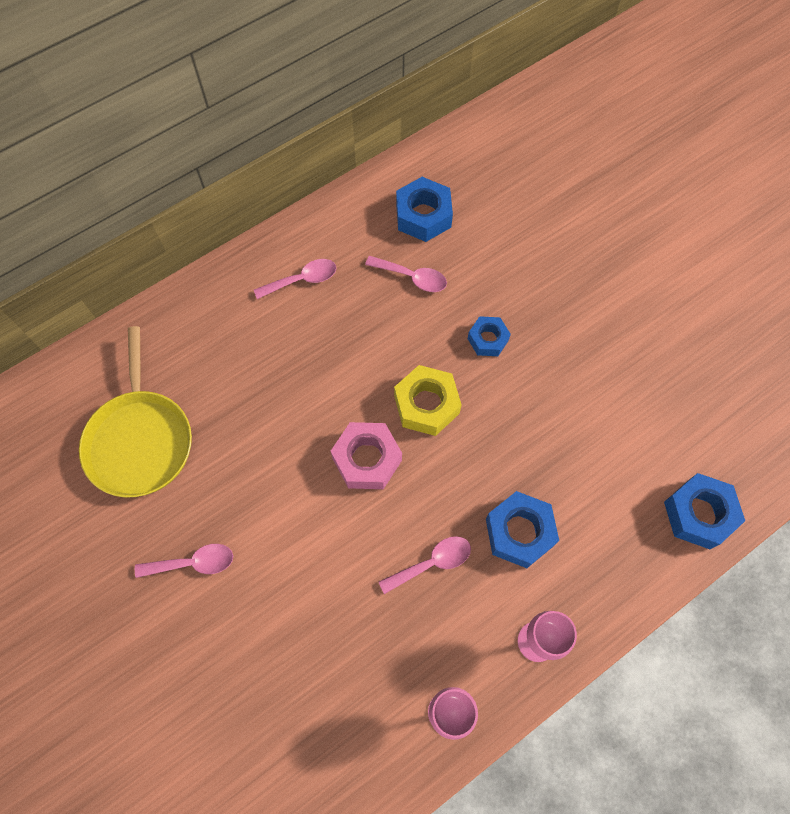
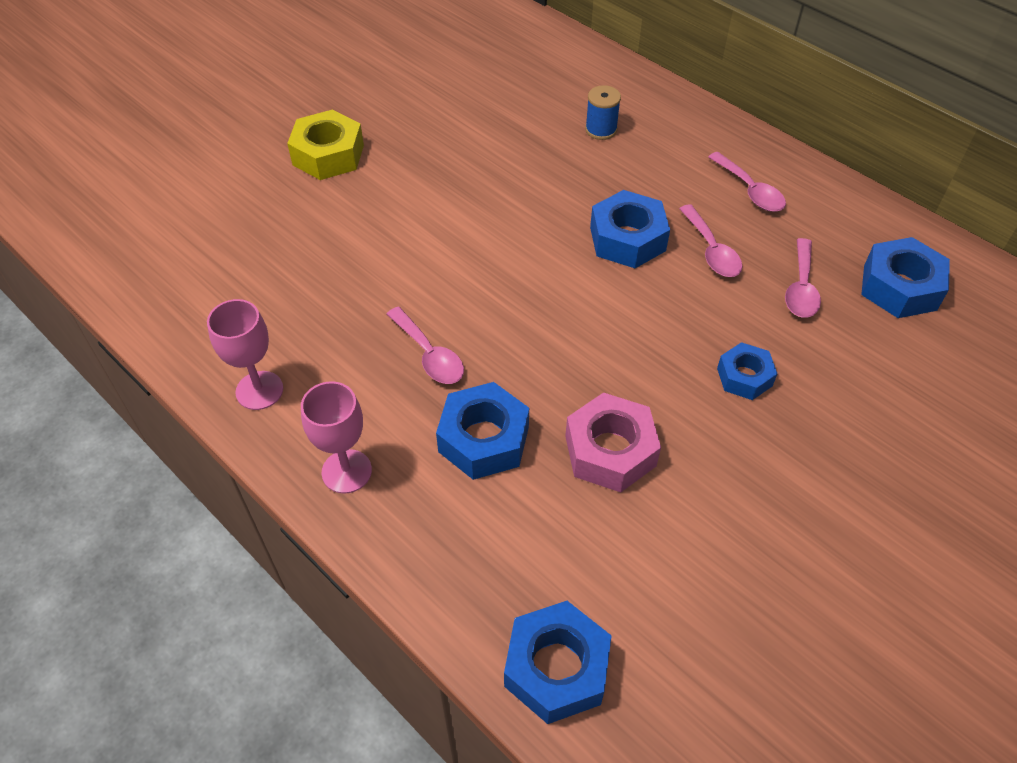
camera: 80 degrees right, 15 degrees down
(140, 441) = (516, 106): yellow pan -> none
(193, 563) = (398, 164): pink spoon -> pink spoon (711, 250)
(195, 374) = (601, 130): none -> blue spool
(336, 384) = (627, 239): none -> blue nut
(367, 459) = (542, 279): pink nut -> pink nut (610, 451)
(426, 405) = (629, 325): yellow nut -> yellow nut (328, 155)

